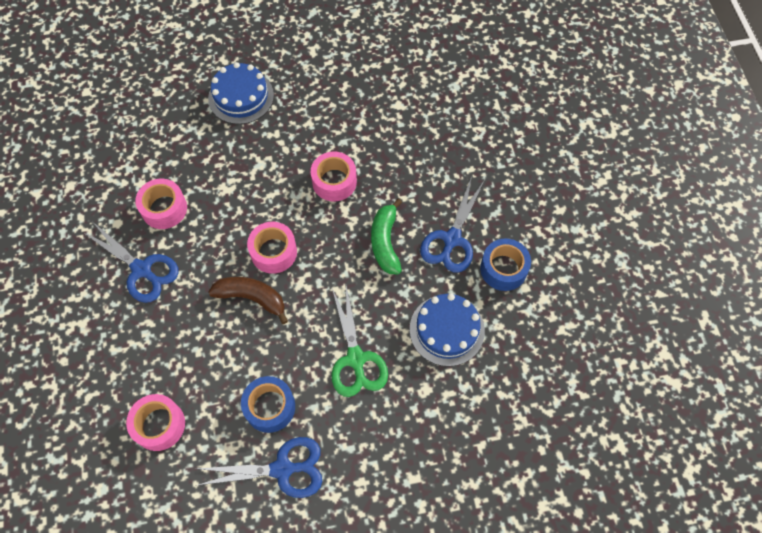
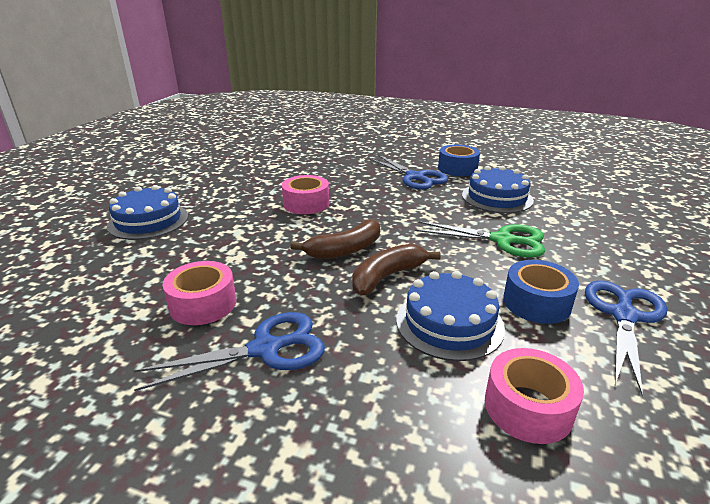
camera: 60 degrees left, 35 degrees down
(216, 358) = (449, 323): none -> blue cake
(273, 252) = (345, 250): pink tape -> brown banana
(385, 242) = (391, 199): green banana -> none

